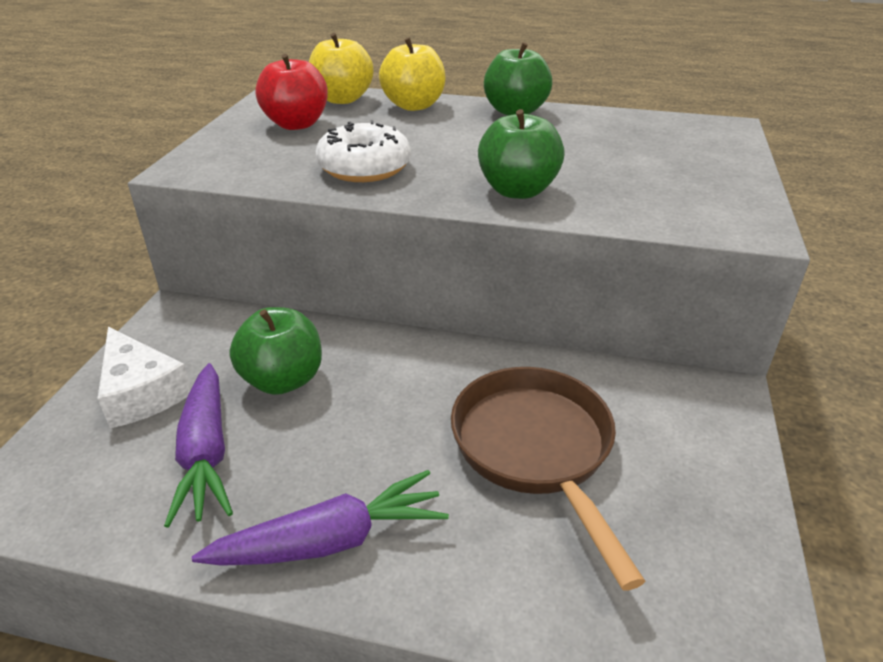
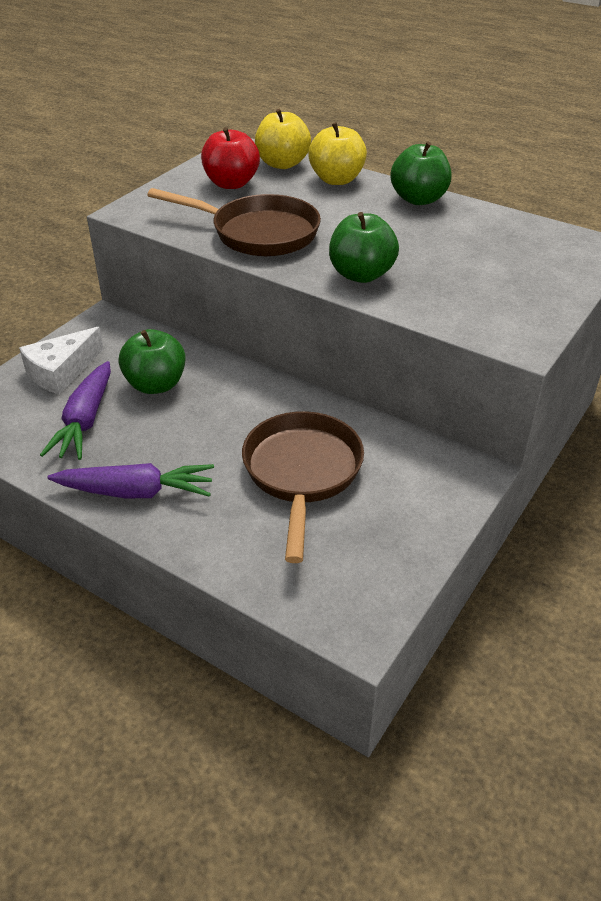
camera: 20 degrees right, 5 degrees up
(141, 392) = (61, 371): white cheese -> white cheese turned 60 degrees clockwise
(364, 168) = (258, 233): white donut -> brown pan

